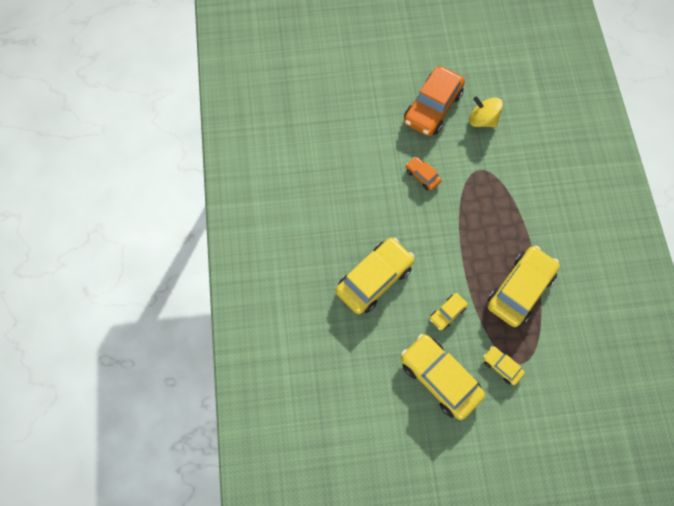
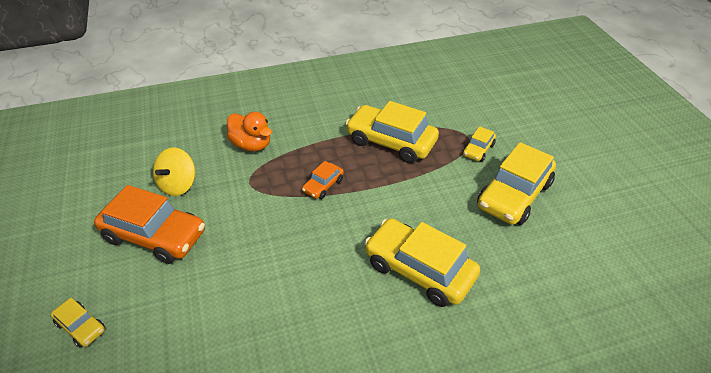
camera: 100 degrees left, 25 degrees down
(422, 176) = (262, 236): orange car -> orange car (323, 185)
(447, 313) = (438, 195): yellow car -> yellow car (81, 326)
(525, 173) = (251, 145): none -> orange duck

